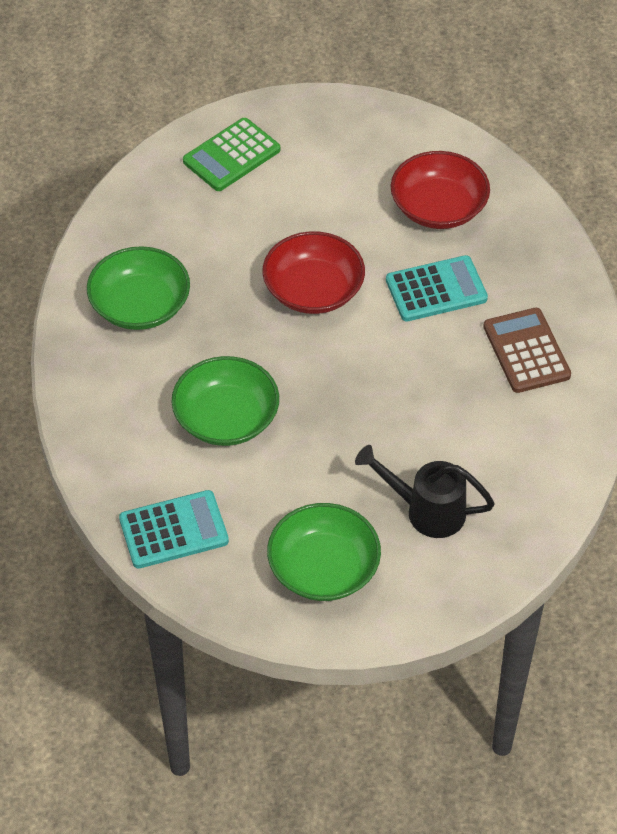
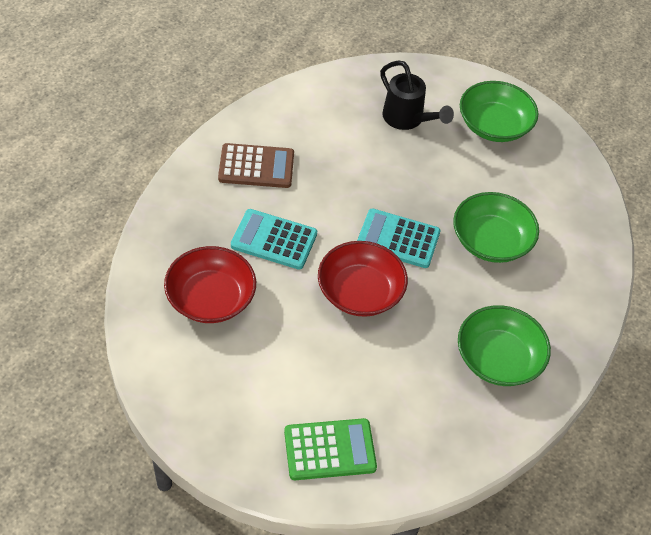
camera: 150 degrees left, 0 degrees up
(173, 530) = (573, 194): turquoise calculator -> turquoise calculator (398, 239)
(526, 351) = (256, 167): brown calculator -> brown calculator turned 105 degrees counterclockwise

